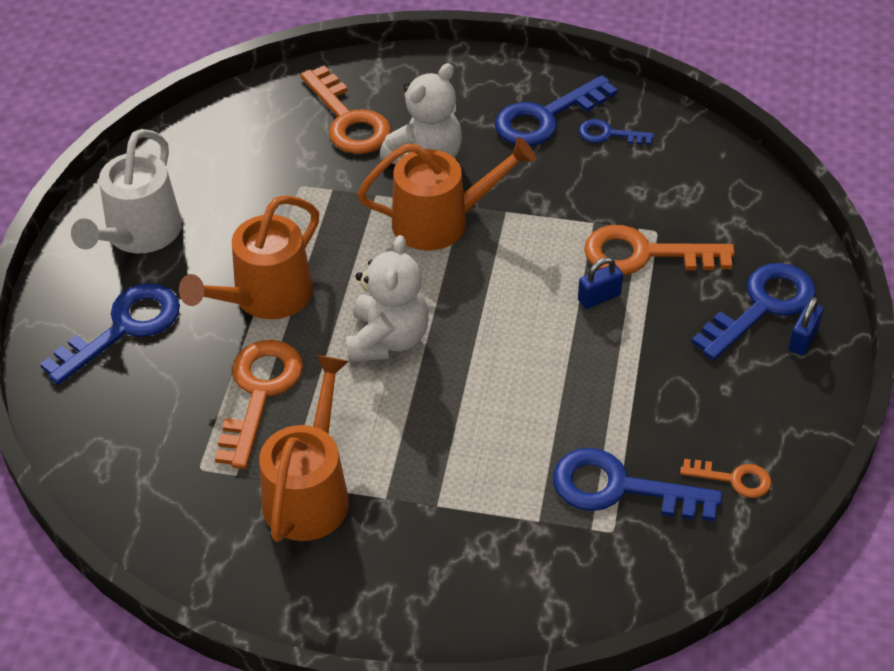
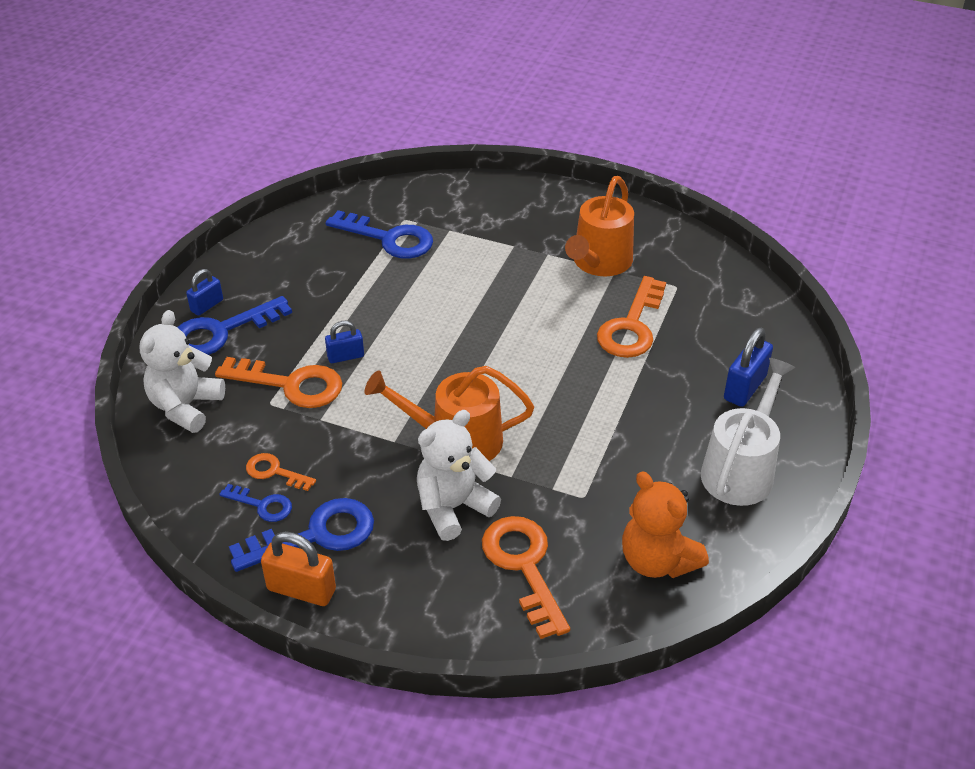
camera: 170 degrees left, 5 degrees down
(123, 328) = (744, 388): blue key -> blue padlock
(226, 141) = (657, 560): none -> orange teddy bear
(265, 297) = (624, 396): orange watering can -> none
(388, 339) = (526, 349): white teddy bear -> white teddy bear (186, 406)
(538, 77) = (301, 589): none -> orange padlock
(733, 479) = (312, 234): orange key -> orange key (275, 472)

